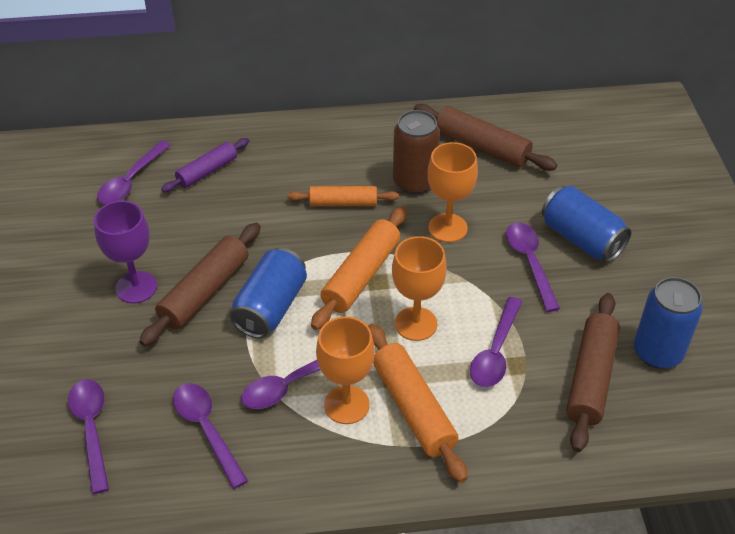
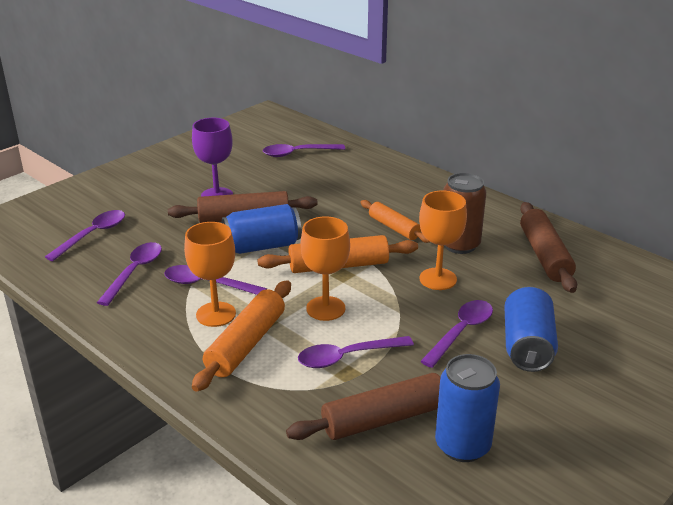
camera: 50 degrees right, 15 degrees down
(207, 171) = (344, 171): purple rolling pin -> none

